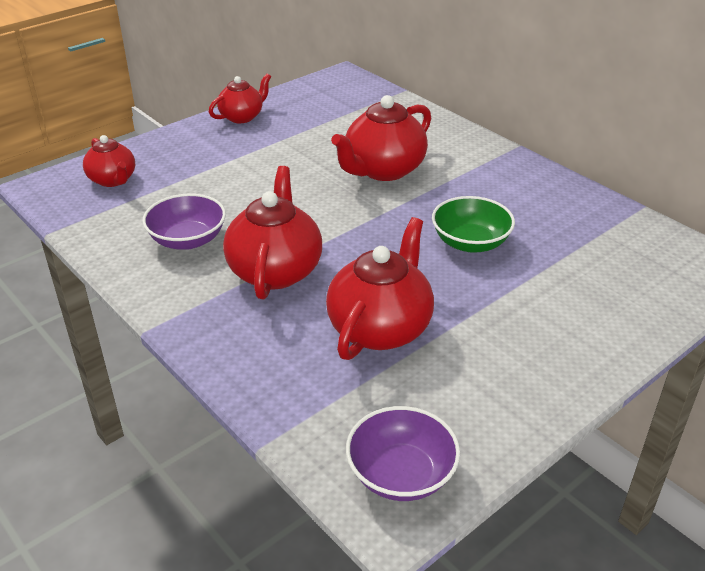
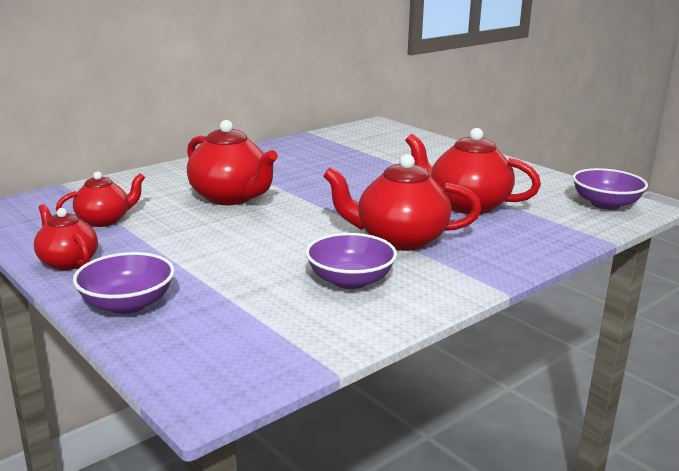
camera: 90 degrees left, 15 degrees down
(113, 180) = (205, 337): red teapot -> red teapot (104, 220)
(169, 147) = (127, 304): none -> purple bowl
(470, 242) = (353, 175): green bowl -> none

